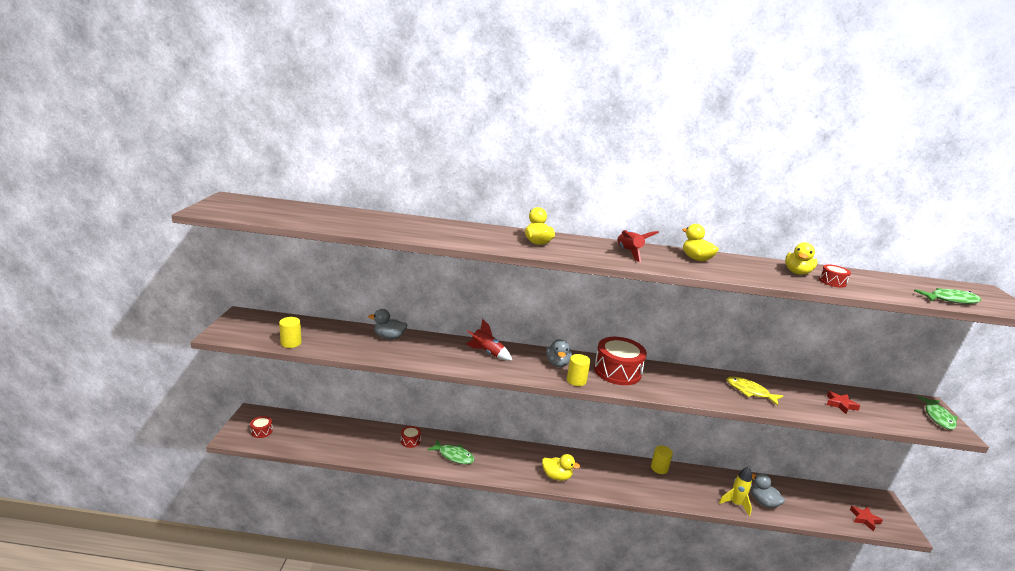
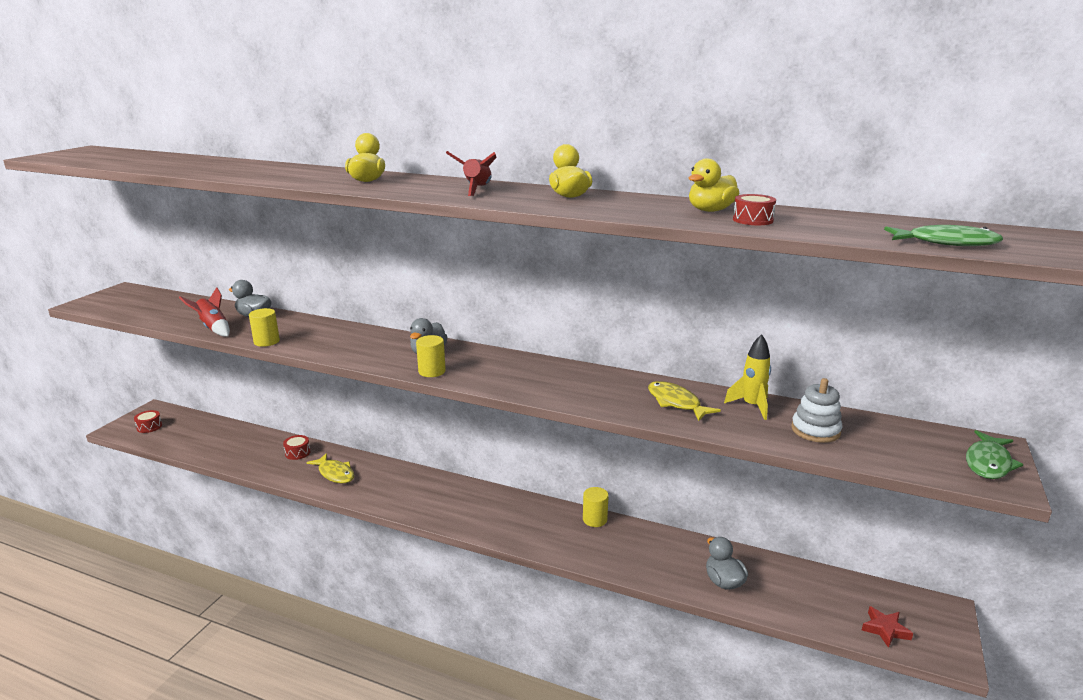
camera: 20 degrees right, 0 degrees up
(291, 343) = (142, 315): yellow cylinder -> yellow cylinder (266, 341)
(454, 456) = (335, 473): green fish -> yellow fish
(487, 352) = (351, 337): red rocket -> red rocket (213, 328)
(556, 476) = (444, 511): yellow duck -> none
(617, 371) = (500, 366): red drum -> none
(735, 504) = (676, 577): yellow rocket -> yellow rocket (751, 406)
(840, 404) = (815, 430): red star -> white stacking toy

